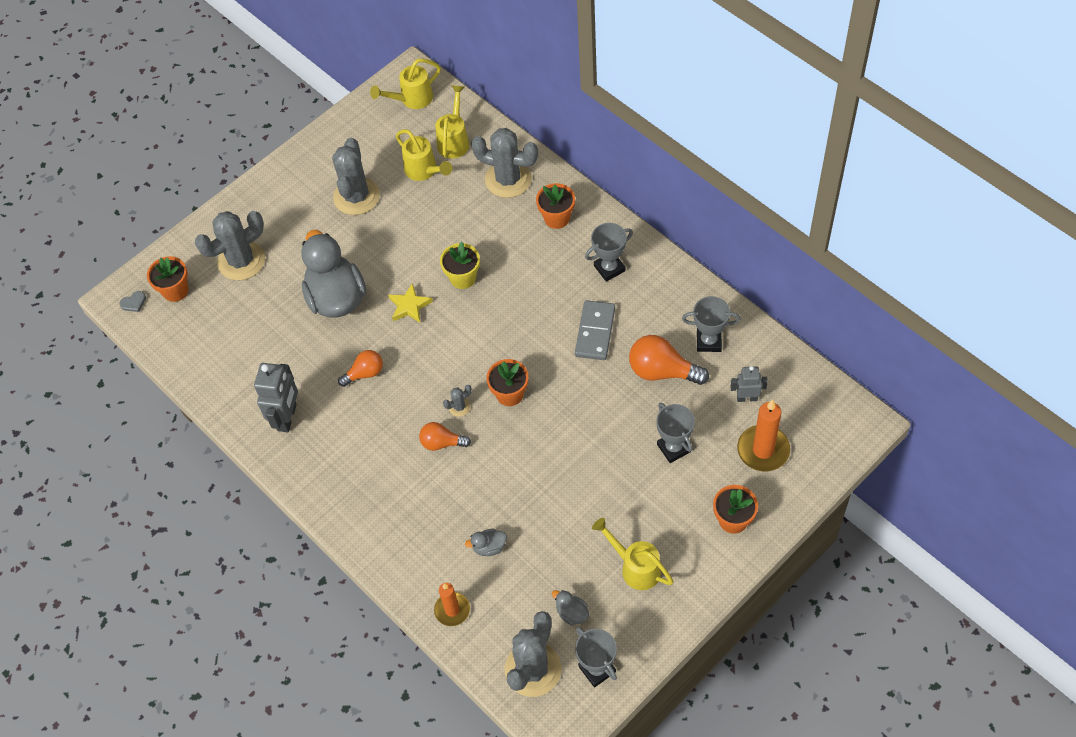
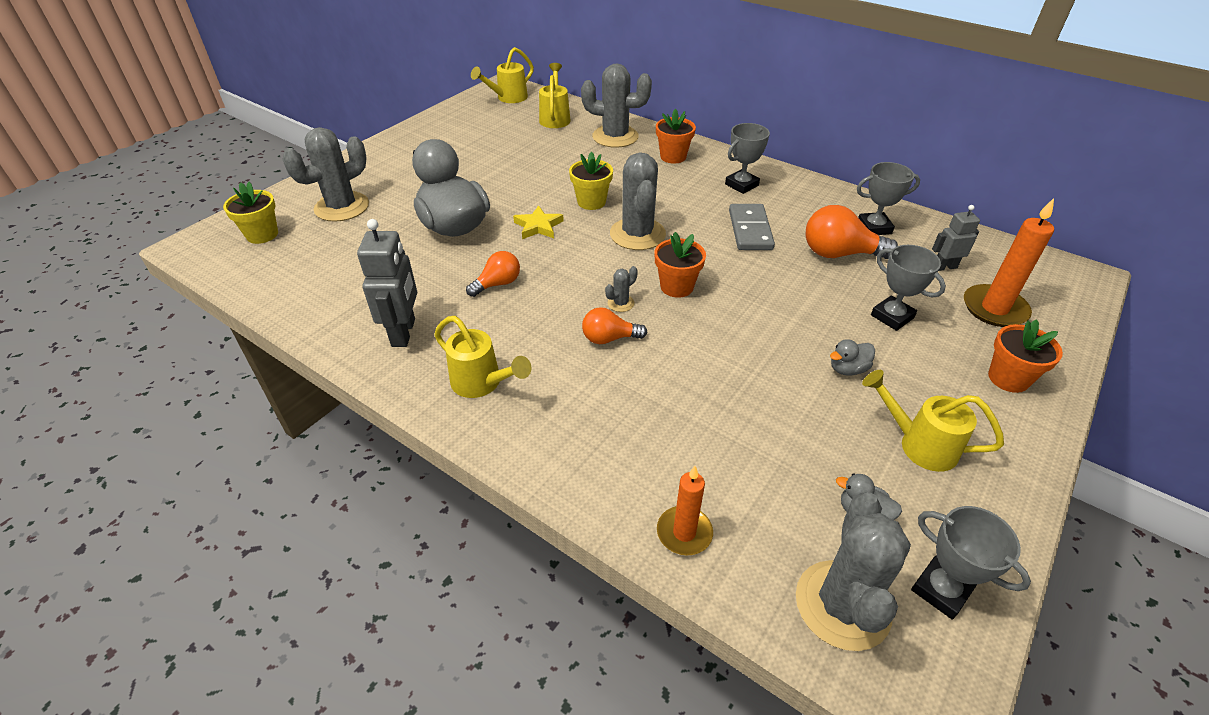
camera: 15 degrees left, 15 degrees down
(134, 303) = (209, 248): grey heart -> none
(175, 290) = (262, 234): orange flower pot -> yellow flower pot
(356, 196) = (465, 156): grey cactus -> grey cactus (637, 234)
(424, 171) = (531, 137): yellow watering can -> yellow watering can (482, 383)
(489, 547) = (710, 444): grey duck -> grey duck (847, 369)

